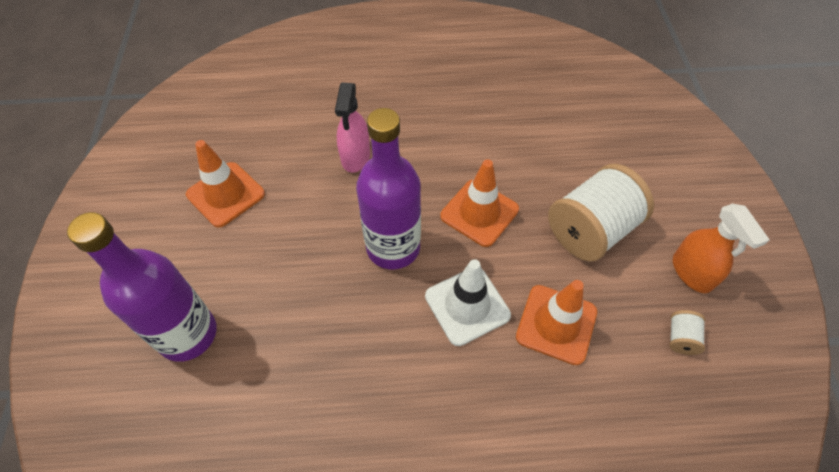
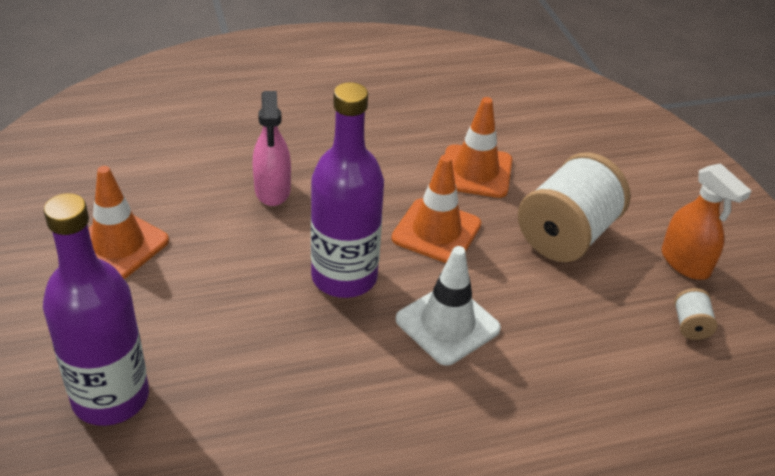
camera: 15 degrees left, 15 degrees down
(556, 324) = (553, 329): orange traffic cone -> orange traffic cone (475, 172)

